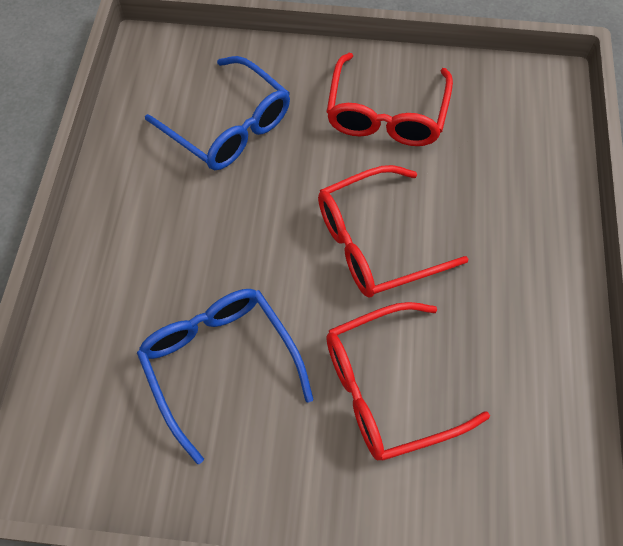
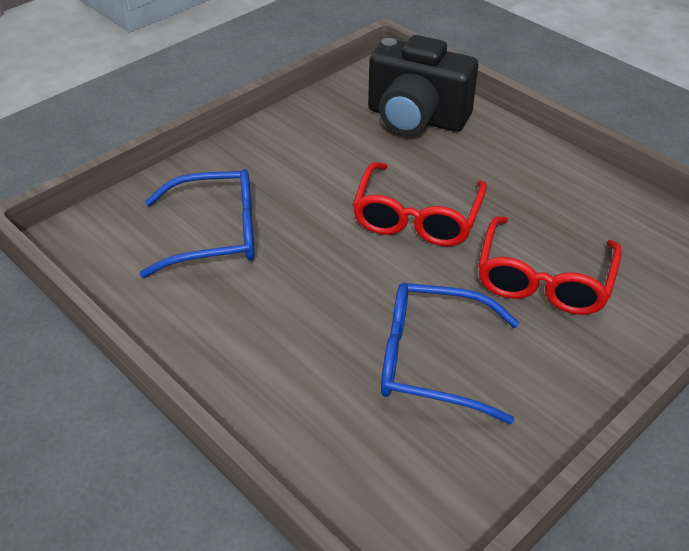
camera: 50 degrees left, 20 degrees down
(386, 114) = (314, 151): red glasses -> none
(507, 152) = (416, 118): none -> black camera

